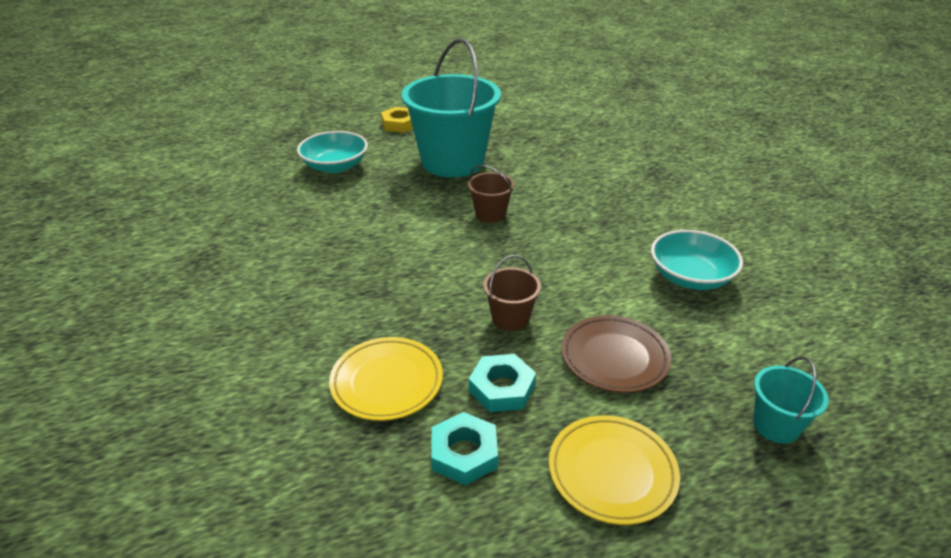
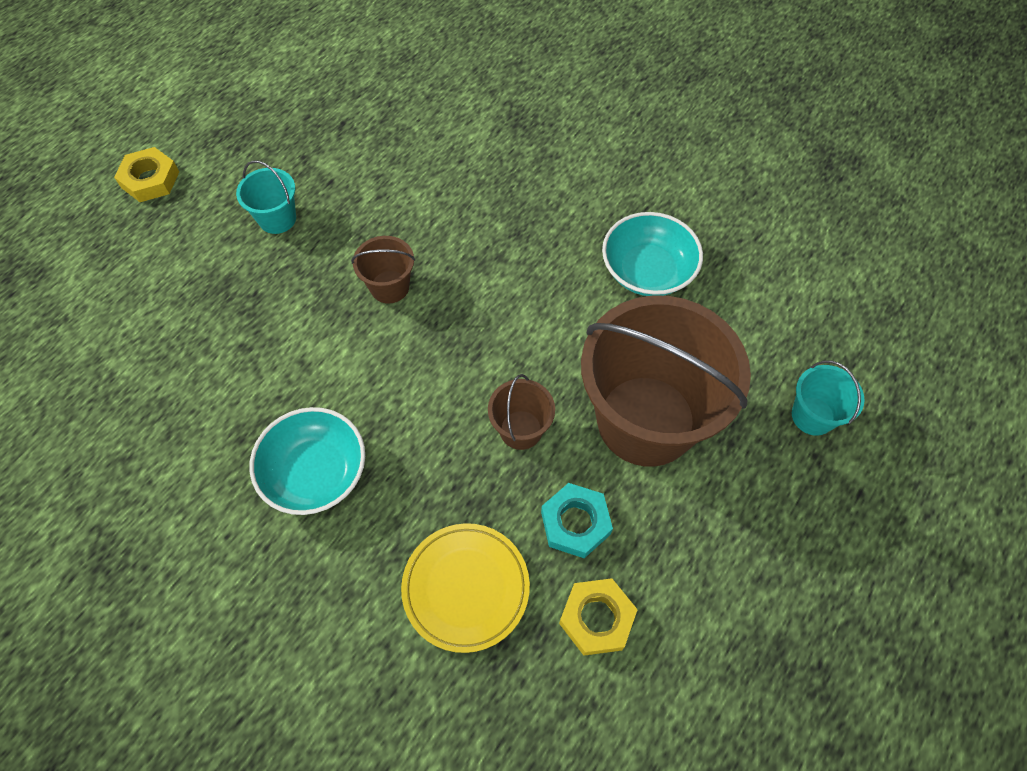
camera: 35 degrees left, 25 degrees up
(335, 166) = (131, 306): turquoise bowl -> turquoise bowl (315, 472)
(452, 162) = (277, 219): turquoise bucket -> turquoise bucket, size x0.43
(464, 453) = (597, 618): turquoise nut -> yellow nut
(612, 472) = (724, 552): yellow plate -> none
(614, 357) = (646, 420): brown plate -> brown bucket

